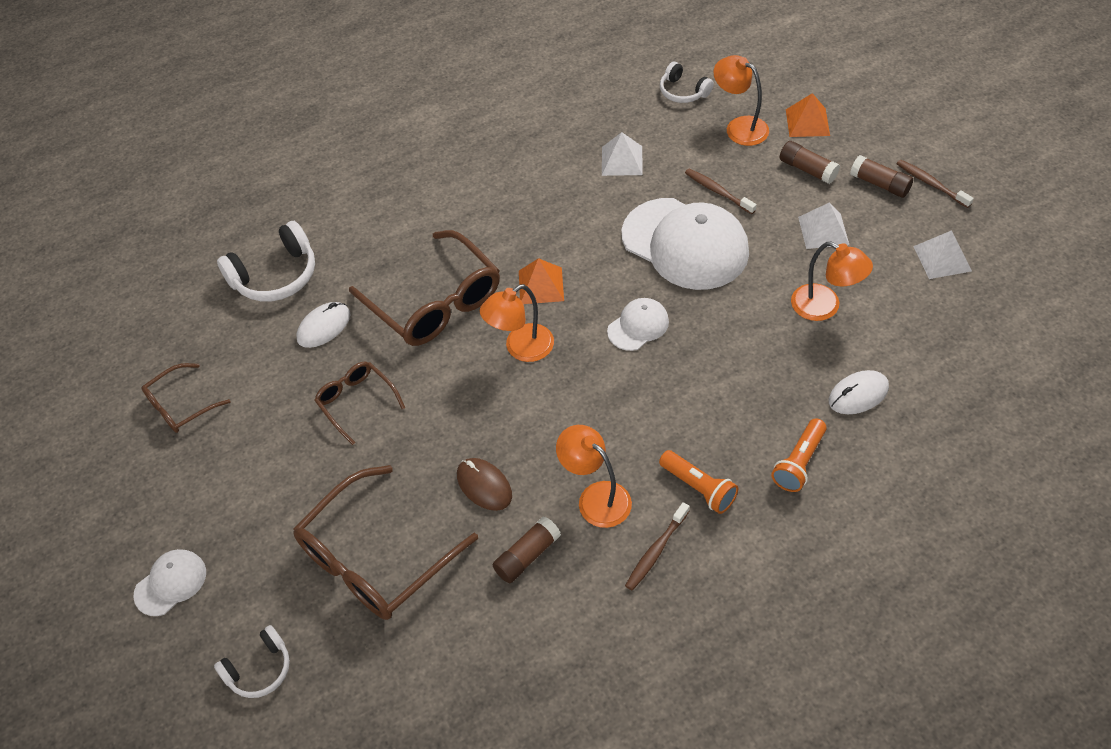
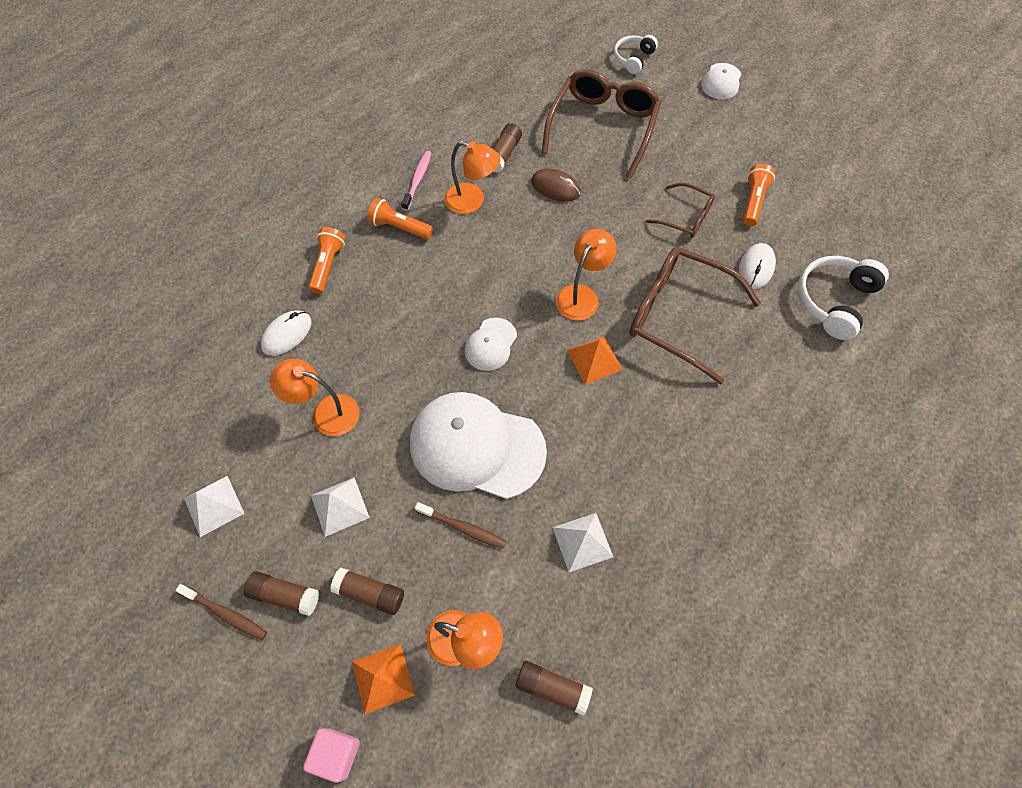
camera: 155 degrees right, 10 degrees up
(180, 406) = (813, 179): brown glasses -> none
(268, 399) = (753, 201): none -> orange flashlight
(656, 551) = (417, 180): brown toothbrush -> pink toothbrush
(683, 91) = (552, 688): white headphones -> brown glue stick
(849, 94) = (336, 753): none -> pink cube

